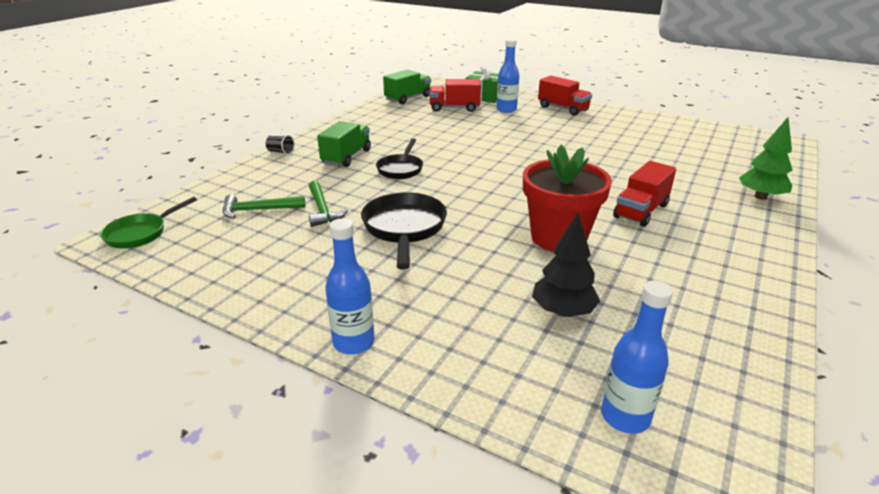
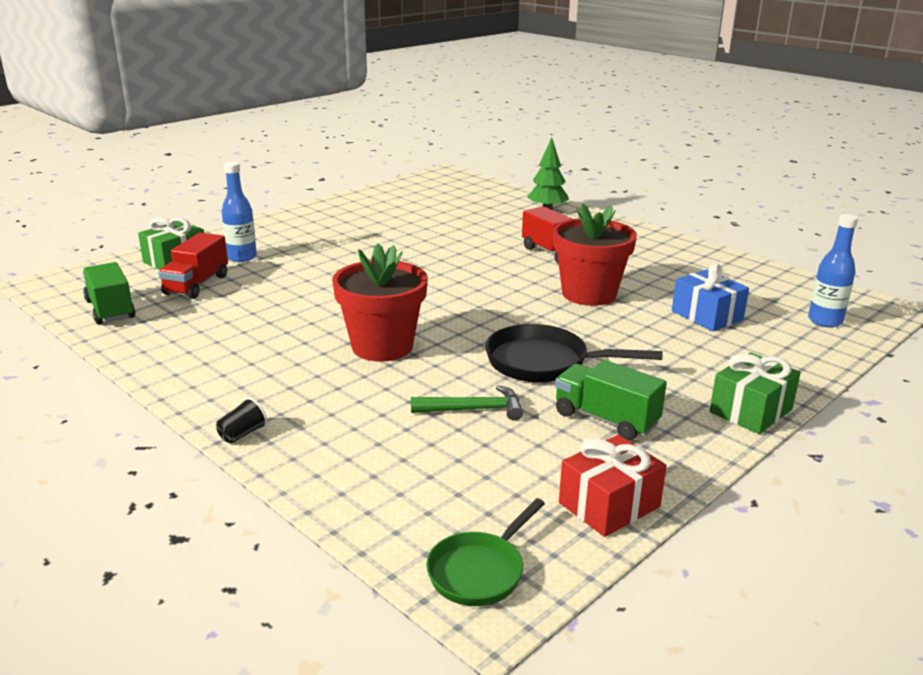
camera: 75 degrees left, 5 degrees down
(140, 233) = (480, 571): green pan -> green pan turned 75 degrees clockwise
(201, 272) = (609, 505): none -> red gift
(259, 210) = (450, 459): green hammer -> none
(346, 157) = (311, 380): green truck -> green truck (606, 419)
(354, 342) = (750, 410): blue bottle -> green gift
(401, 169) = (382, 346): black pan -> red flower pot
(562, 311) = (707, 316): black tree -> blue gift
(563, 108) = (274, 229): red truck -> none

